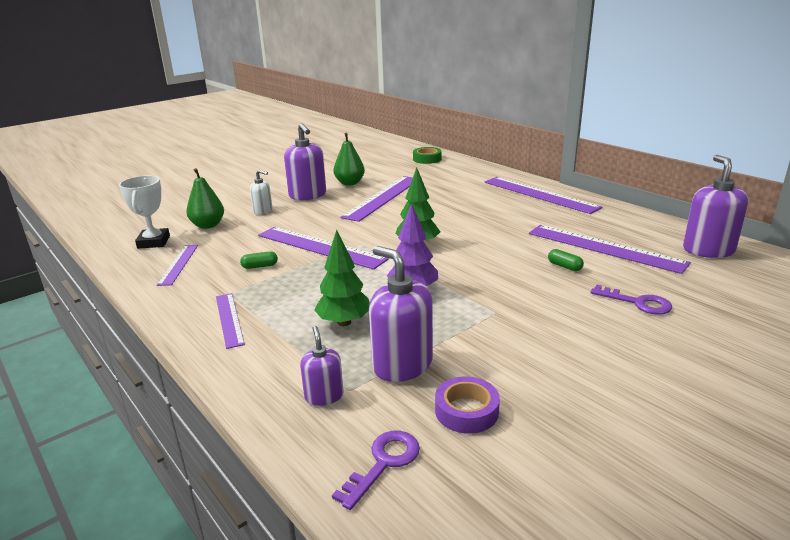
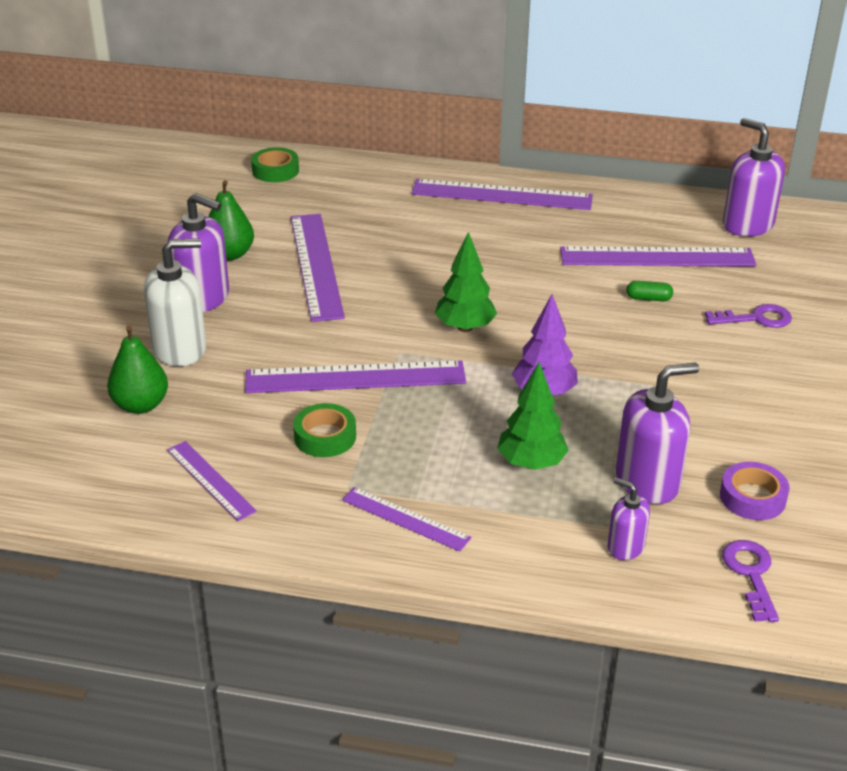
camera: 40 degrees left, 10 degrees up
(154, 242) = (108, 464): white trophy -> none
(260, 266) = (325, 437): green capsule -> green tape
(263, 210) = (180, 349): white soap dispenser -> white soap dispenser, size x1.81
(402, 365) = (647, 482): purple soap dispenser -> purple soap dispenser turned 150 degrees clockwise

